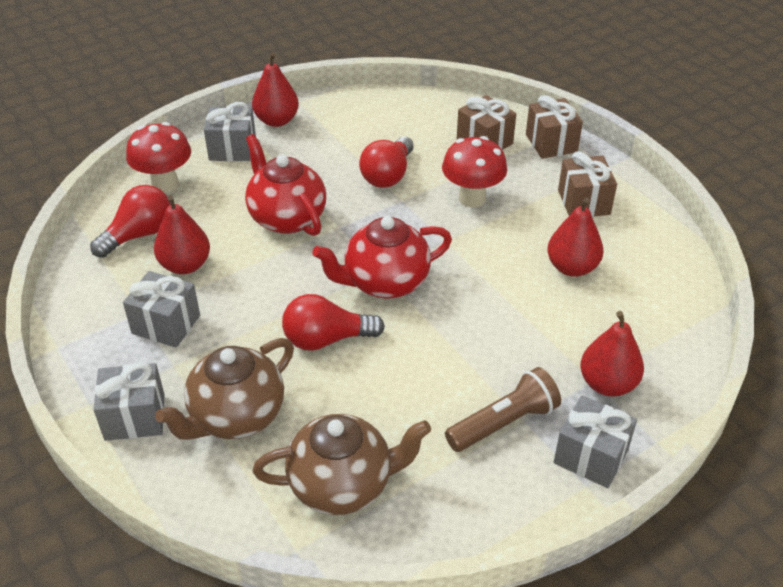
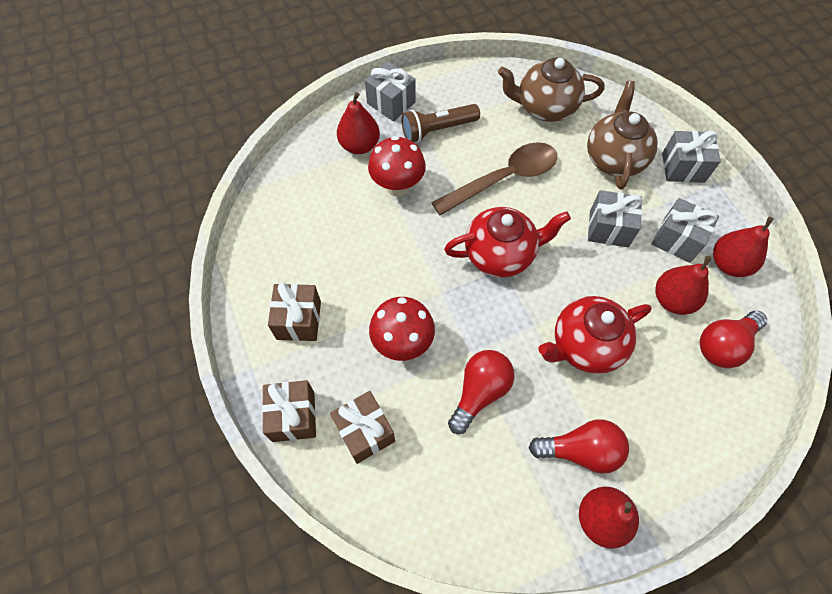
camera: 170 degrees left, 20 degrees up
(165, 184) = (714, 417): red mushroom -> red mushroom (397, 186)
(232, 149) = (649, 468): grey gift -> grey gift (608, 228)
(236, 416) = (614, 158): brown teapot -> brown teapot turned 45 degrees counterclockwise
(286, 218) = (585, 345): red teapot -> red teapot turned 90 degrees clockwise
(326, 339) = (551, 208): red light bulb -> red light bulb (580, 450)
(393, 367) = (503, 179): none -> brown spoon
(572, 267) = (342, 246): red pear -> red pear (728, 264)

